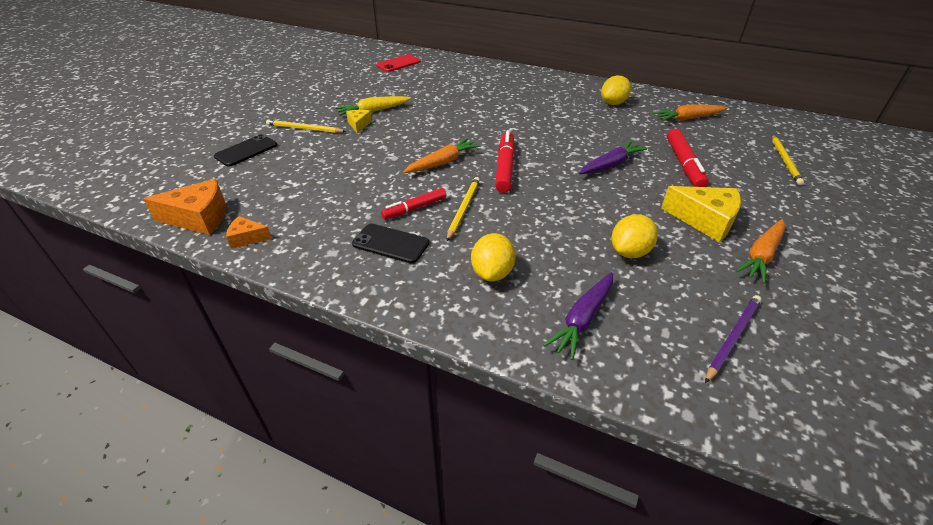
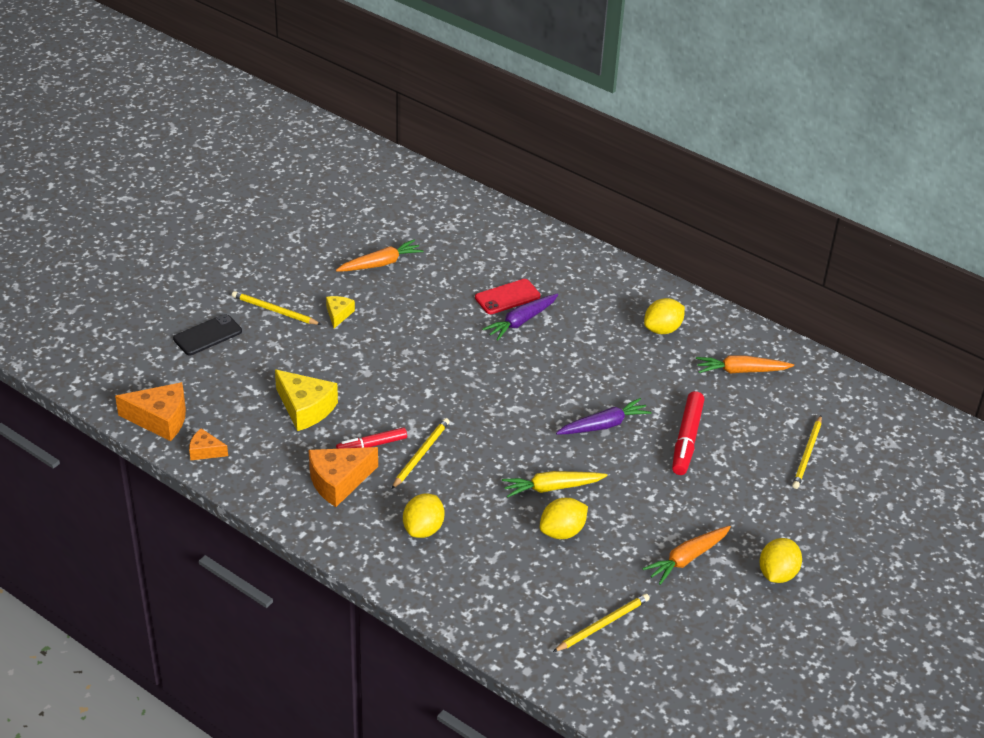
camera: 10 degrees right, 0 degrees up
(373, 111) = (359, 293): yellow carrot -> yellow carrot (551, 488)
(391, 243) = (338, 481): black phone -> orange cheese
(398, 64) = (413, 205): red phone -> red phone (507, 297)
(443, 162) = (419, 389): orange carrot -> orange carrot (381, 263)
(505, 167) = (484, 408): red marker -> none
(582, 319) = (484, 586): purple carrot -> purple carrot (521, 321)
(705, 220) = (659, 512): yellow cheese -> yellow cheese (305, 408)
(732, 337) = (603, 624): purple pencil -> yellow pencil
(852, 254) = (777, 574): none -> yellow lemon

